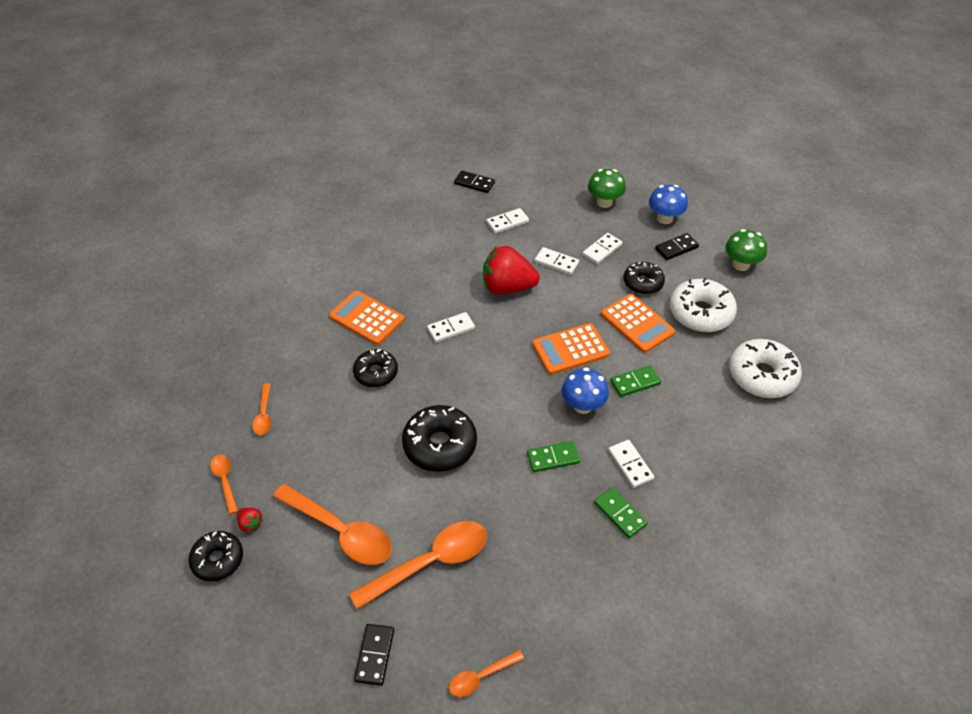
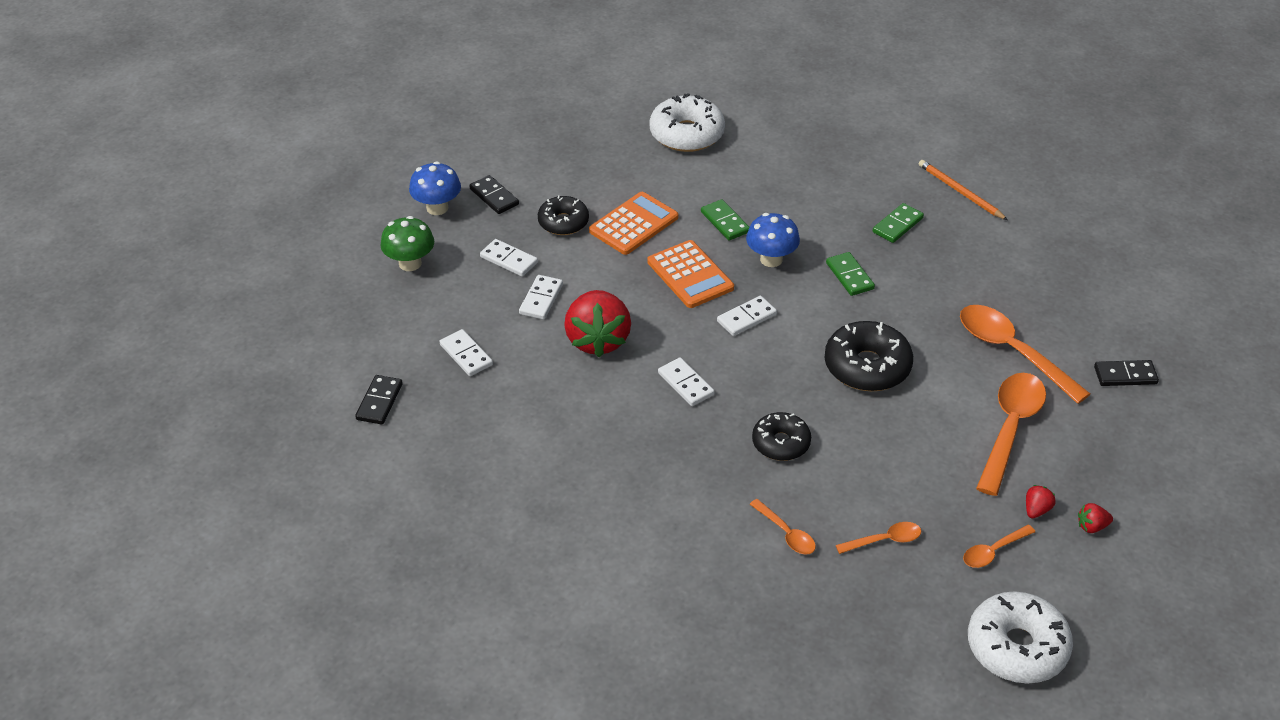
camera: 100 degrees left, 5 degrees down
(218, 560) = (1092, 526): black donut -> red strawberry
(366, 318) = (689, 472): orange calculator -> none
(481, 677) = (1106, 301): orange spoon -> orange spoon (786, 533)
(630, 465) = (837, 221): white domino -> white domino (746, 318)
(669, 586) = (960, 192): none -> orange pencil
(700, 313) = (604, 176): white donut -> white donut (1017, 647)
(741, 264) = (515, 146): green mushroom -> none

